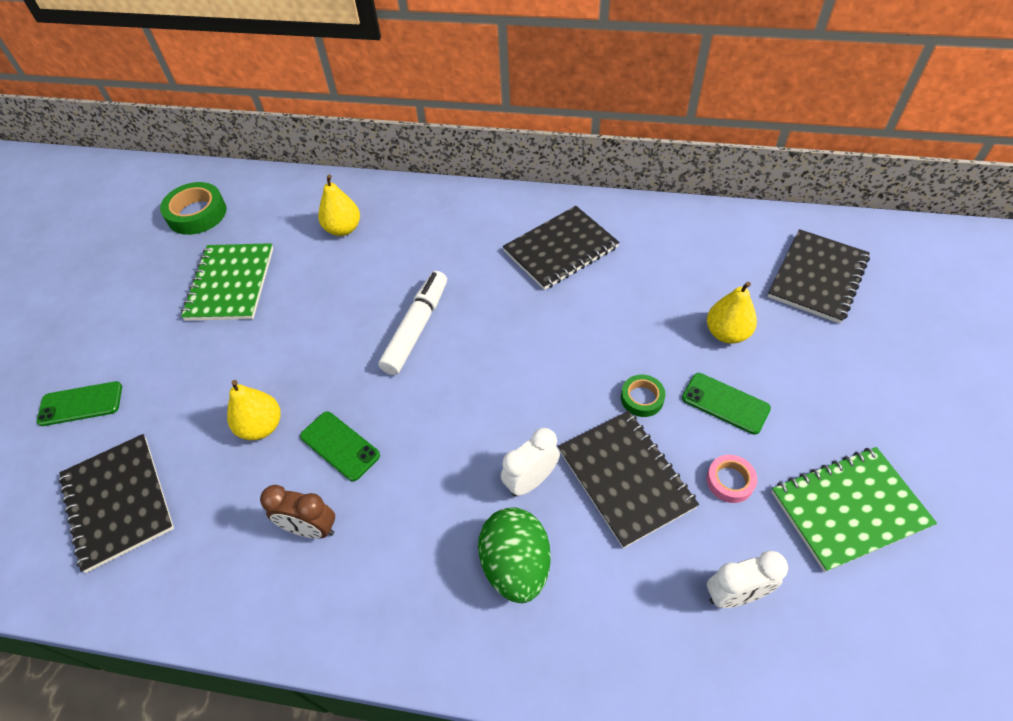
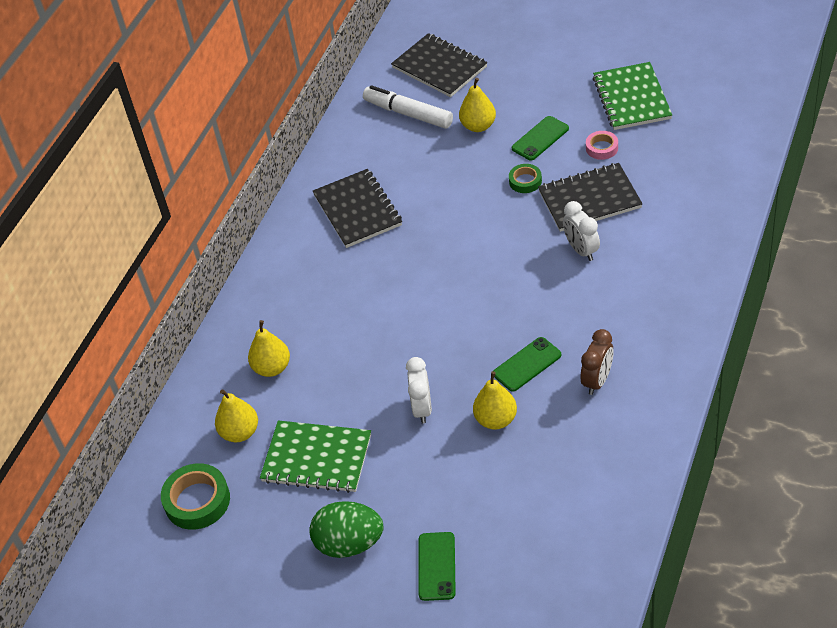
camera: 75 degrees left, 5 degrees down
(118, 502) = (550, 516): black notebook -> none
(268, 224) = (240, 432): none -> yellow pear
(416, 328) = (418, 313): white marker -> white marker (408, 114)
(516, 565) = (644, 263): green egg -> green egg (349, 543)
(735, 594) = (679, 161): white clock -> white clock (422, 408)

